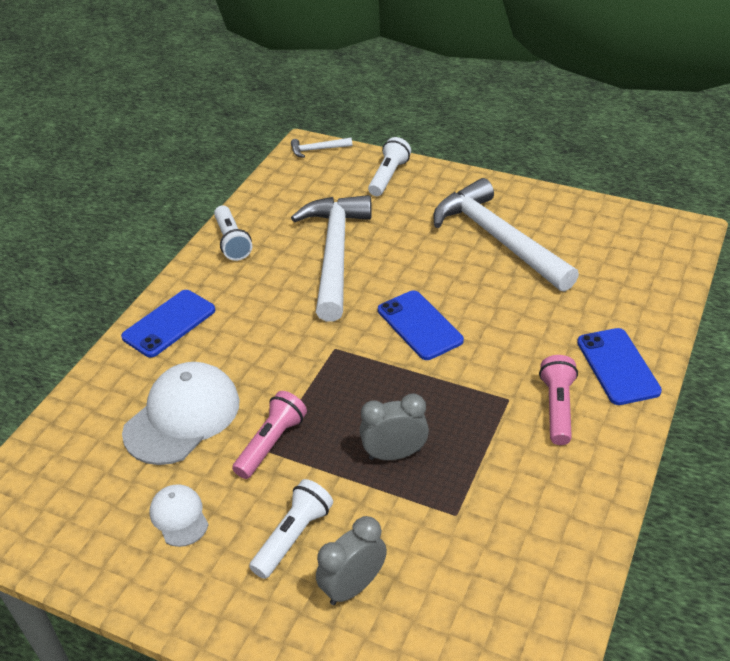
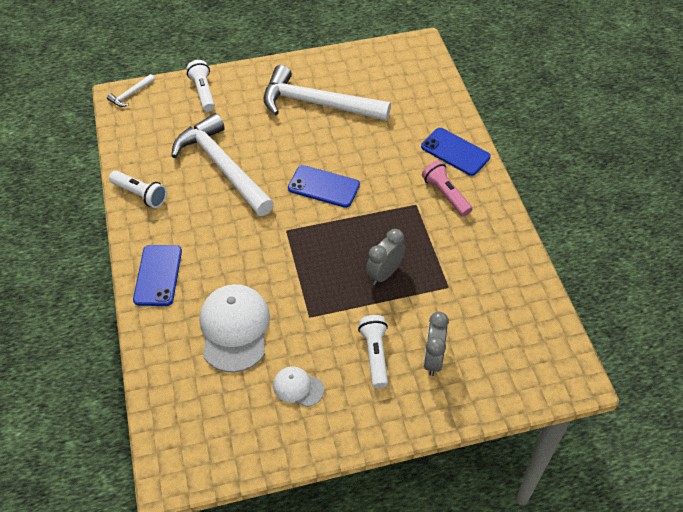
camera: 40 degrees left, 10 degrees up
(271, 443) = (308, 311): pink flashlight -> none

